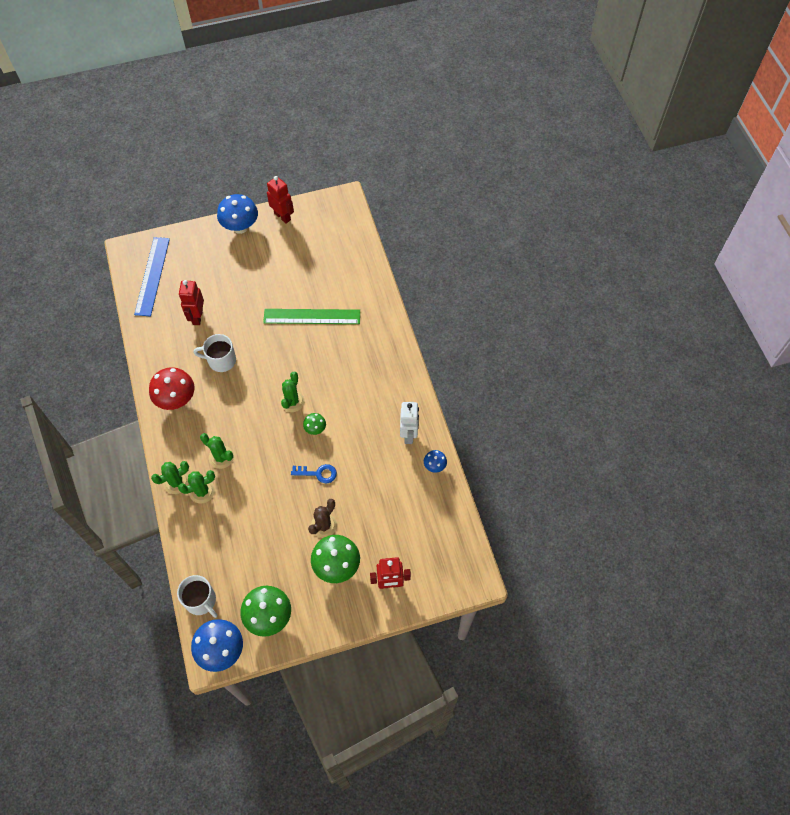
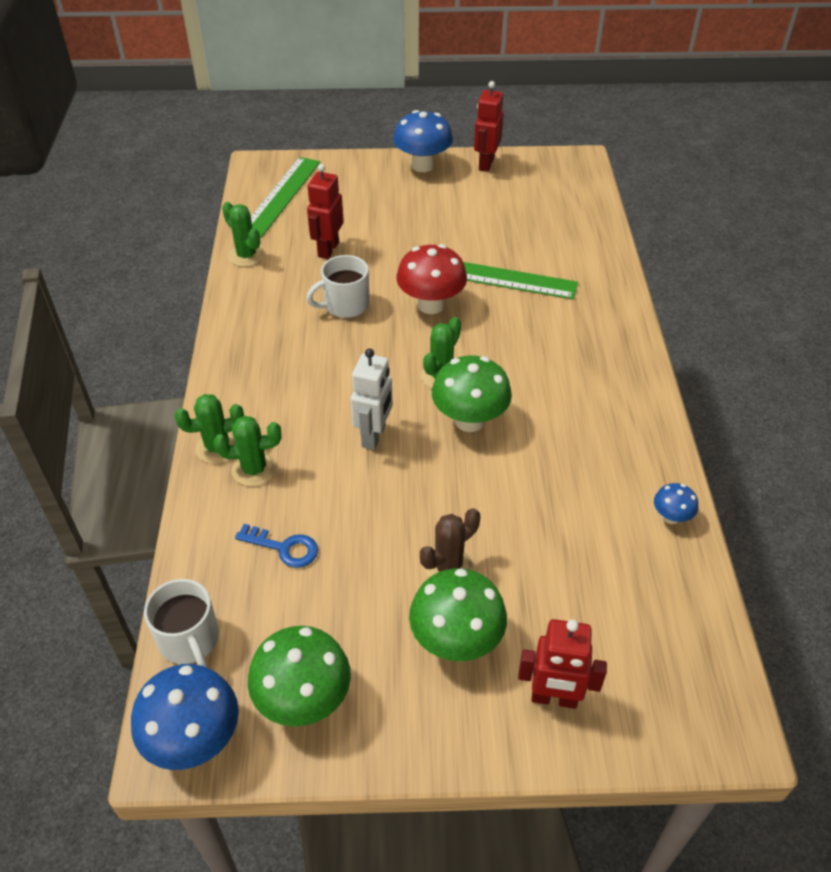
camera: 15 degrees right, 15 degrees down
(152, 276) = (281, 196): blue ruler -> green ruler
(176, 400) = (260, 340): red mushroom -> red mushroom (431, 305)
(221, 360) = (345, 305): white mug -> white mug turned 45 degrees counterclockwise
(221, 457) = (303, 428): green cactus -> green cactus (246, 256)
(282, 216) = (486, 164): red robot -> red robot turned 135 degrees counterclockwise
(315, 429) = (469, 420): green mushroom -> green mushroom, size x1.97
(318, 473) = (458, 484): blue key -> blue key (284, 548)
(409, 434) = (630, 460): white robot -> white robot (374, 436)

